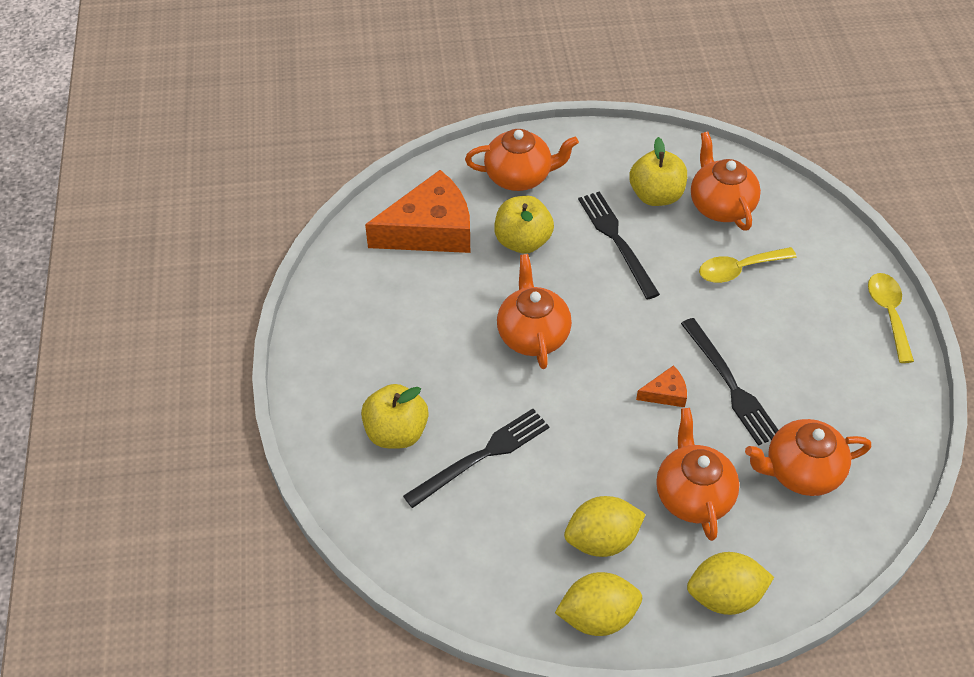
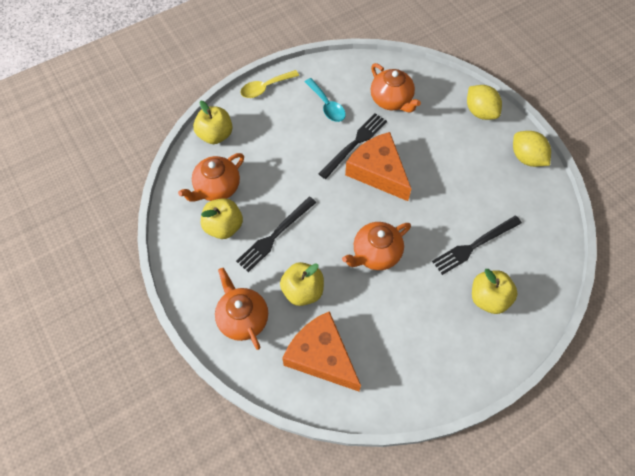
camera: 115 degrees left, 10 degrees up
(482, 456) = (474, 245): black fork -> black fork turned 60 degrees counterclockwise
(602, 540) = (485, 170): yellow lemon -> none
(665, 393) = (378, 172): orange cheese -> orange cheese, size x2.31
(693, 495) = (434, 140): orange teapot -> none
(738, 269) = (267, 163): yellow spoon -> none
(815, 229) = (215, 135): none -> yellow apple
(822, 378) = (327, 105): none -> turquoise spoon

